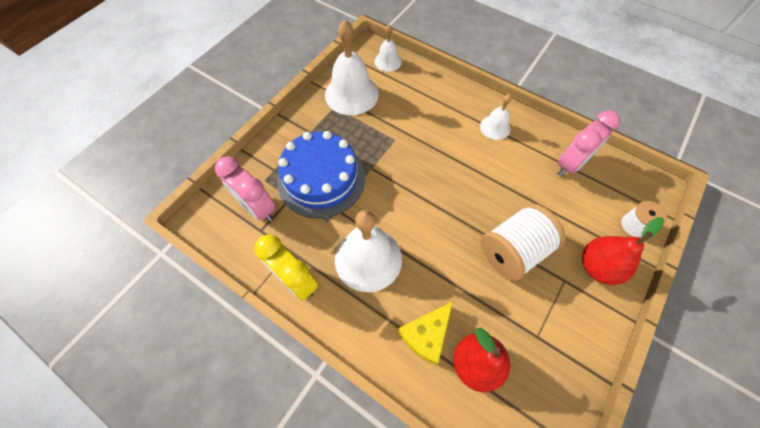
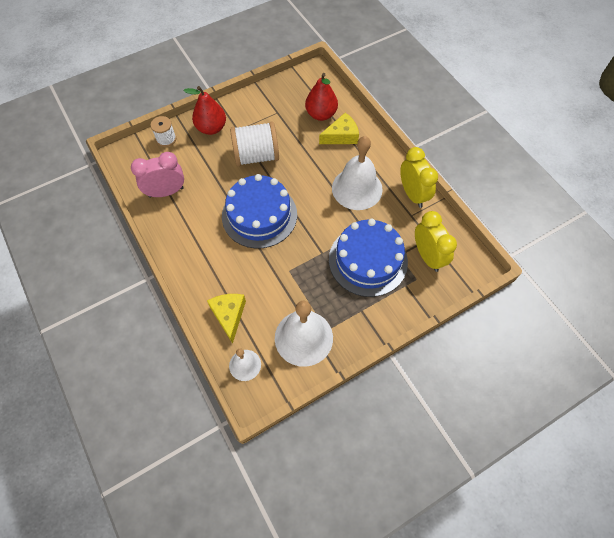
camera: 155 degrees left, 0 degrees up
(257, 208) = (427, 256): pink clock -> yellow clock
(423, 86) = (229, 315): none -> yellow cheese
(458, 180) = (259, 215): none -> blue cake
(495, 127) = (197, 245): white bell -> none

